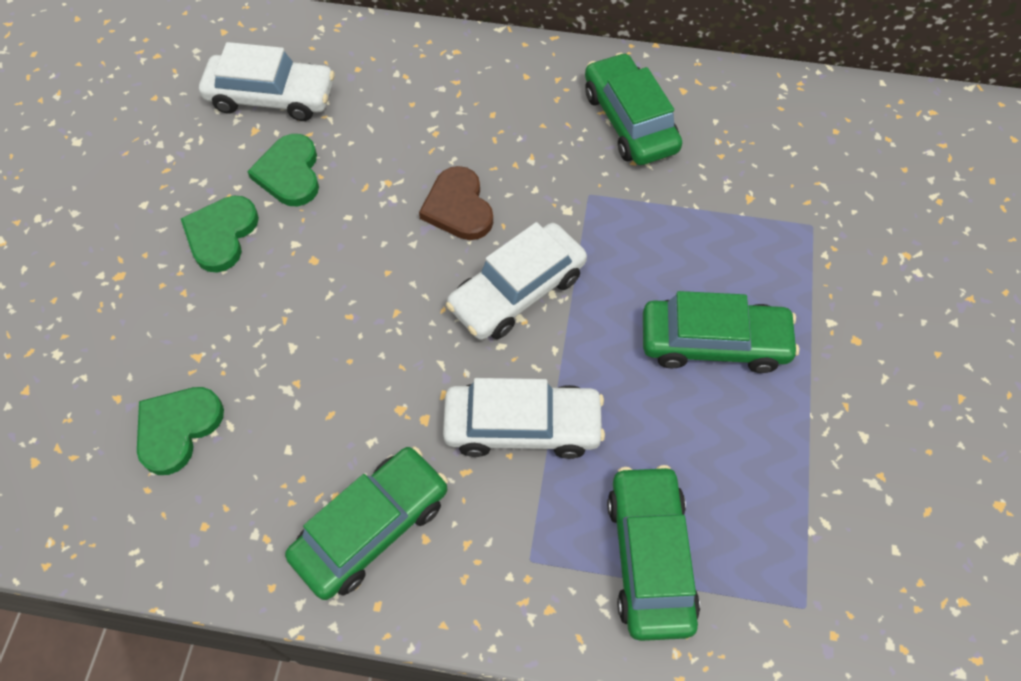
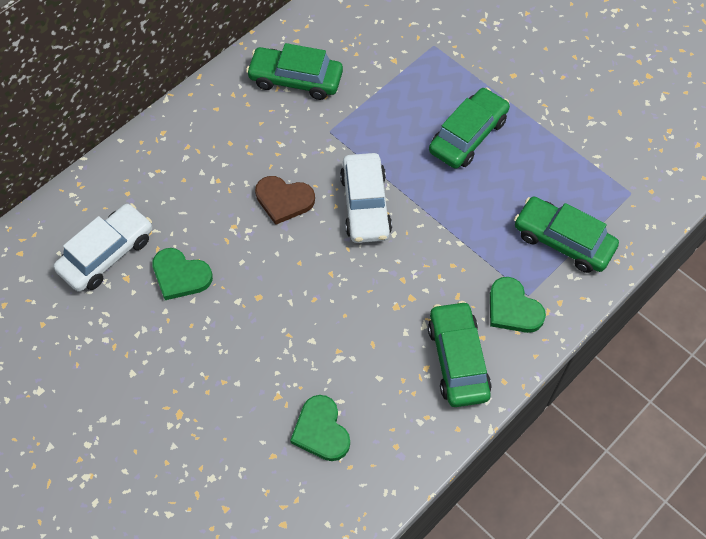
camera: 55 degrees left, 0 degrees up
(221, 235) = (196, 338): green heart -> green heart (513, 308)
(522, 426) = (451, 253): white car -> none

